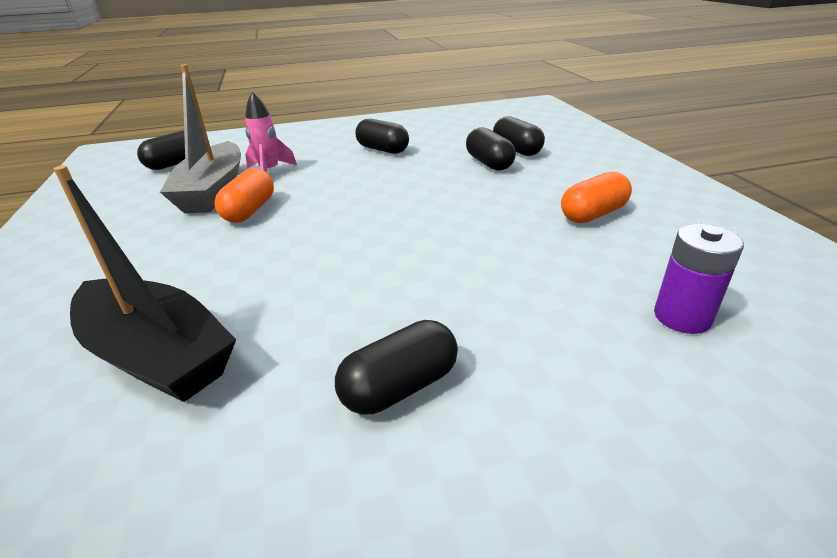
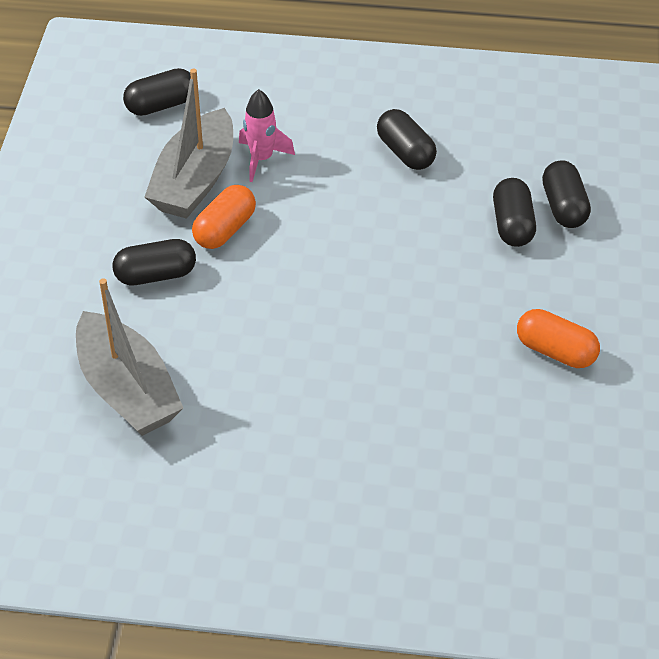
camera: 20 degrees right, 15 degrees up
(158, 355) = (127, 390): black boat -> grey boat
(400, 387) = (282, 473): black capsule -> black capsule (155, 275)
(593, 214) = (555, 351): orange capsule -> orange capsule turned 45 degrees clockwise
(682, 317) = (523, 489): purple battery -> none

